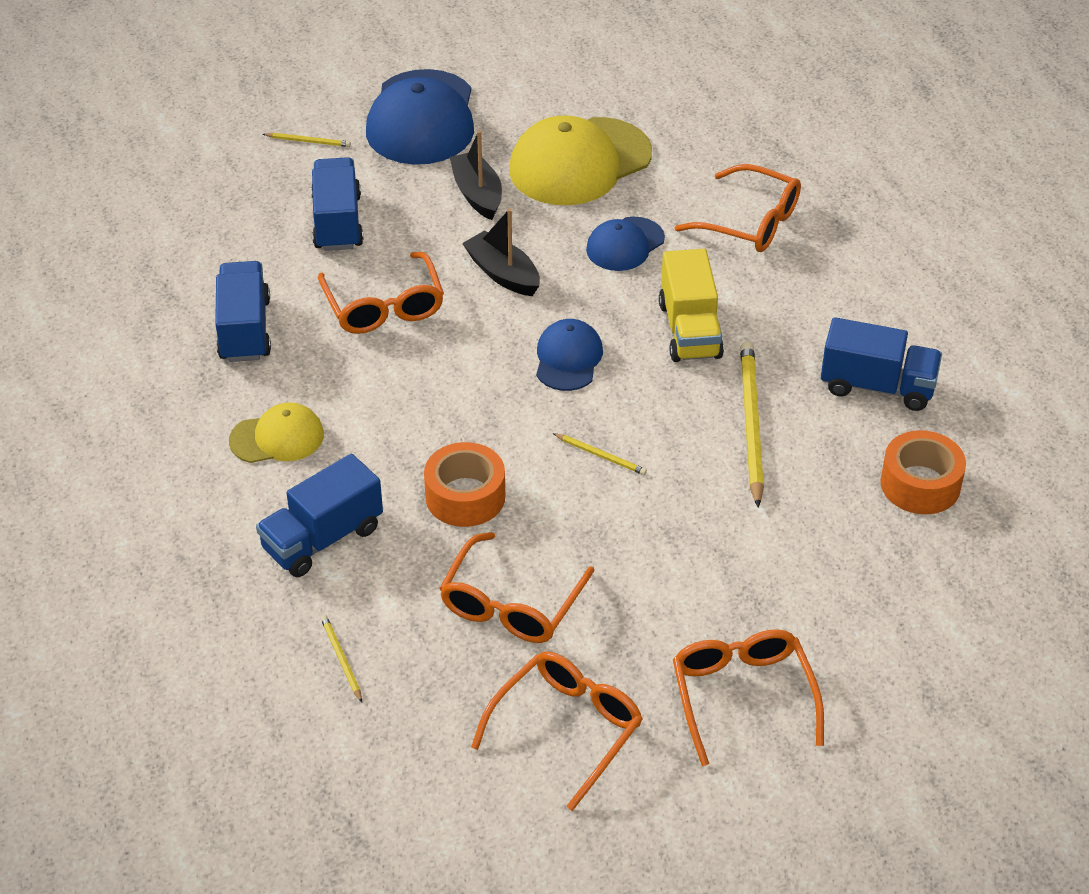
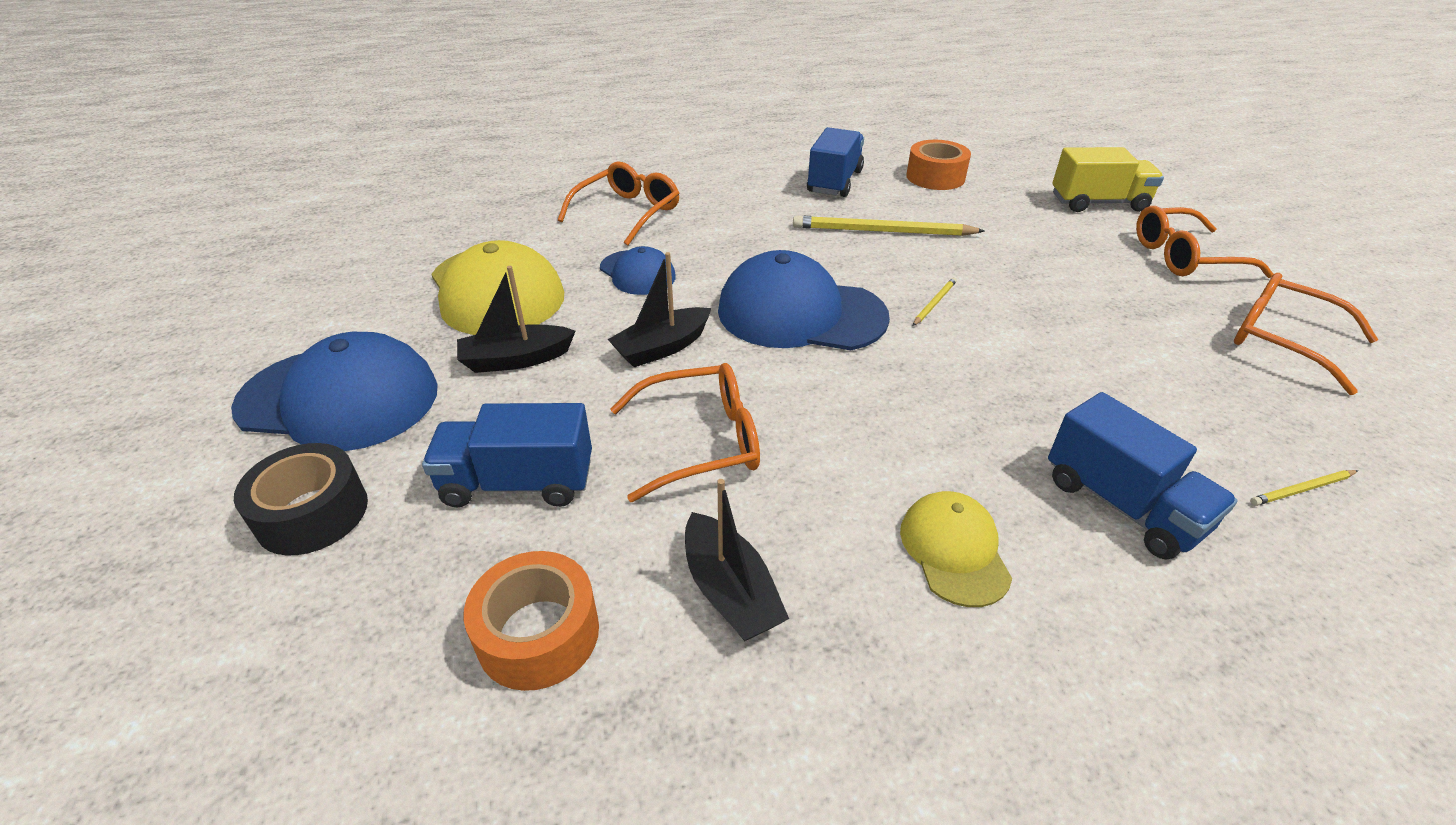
camera: 85 degrees left, 5 degrees down
(245, 330) = (730, 591): blue truck -> black boat
(308, 141) = (312, 513): yellow pencil -> black tape
(465, 496) = (1013, 387): orange tape -> orange tape (538, 634)
(511, 604) = (1150, 364): orange glasses -> none
(568, 358) = (801, 313): blue cap -> blue cap, size x1.84
(689, 330) = (765, 249): yellow truck -> yellow truck (1098, 203)

